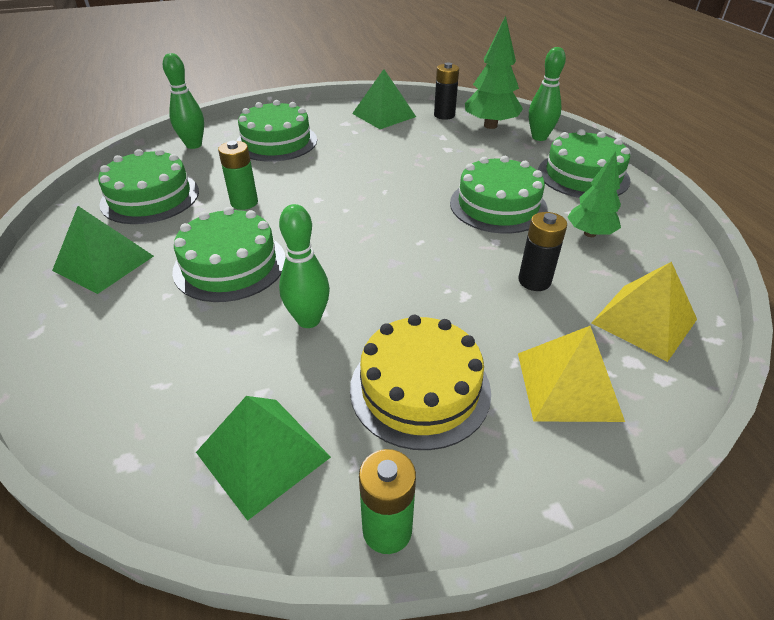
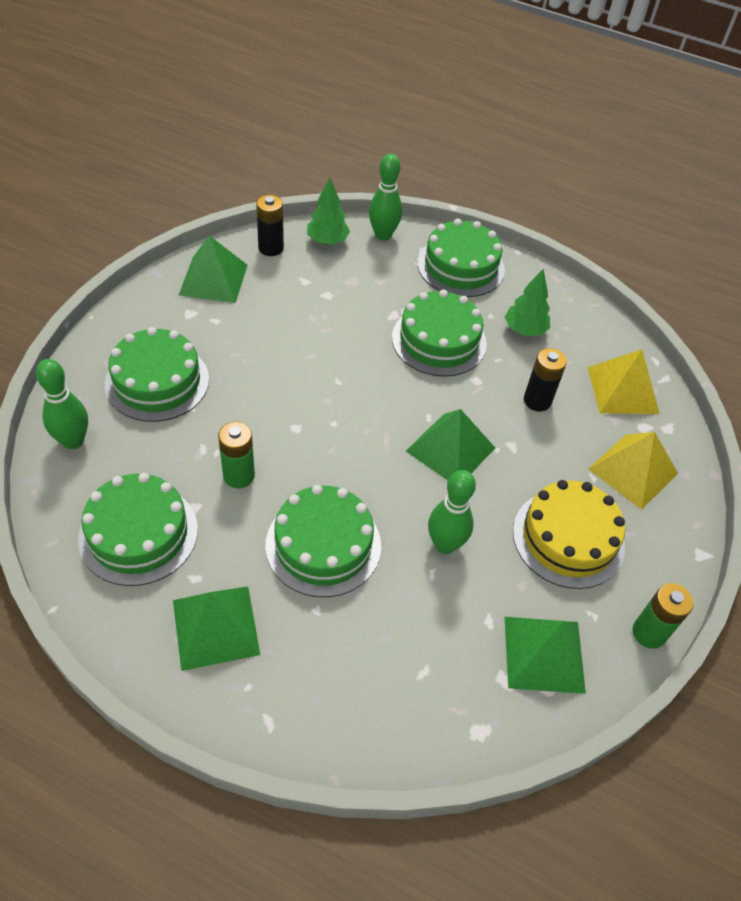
camera: 50 degrees left, 10 degrees up
(407, 268) = (450, 449): none -> green pyramid
(490, 125) = (327, 241): green tree -> green tree, size x0.66

